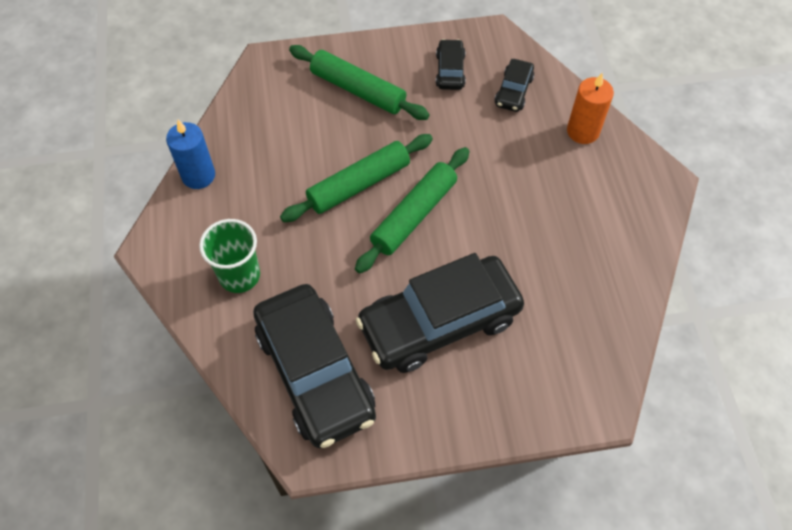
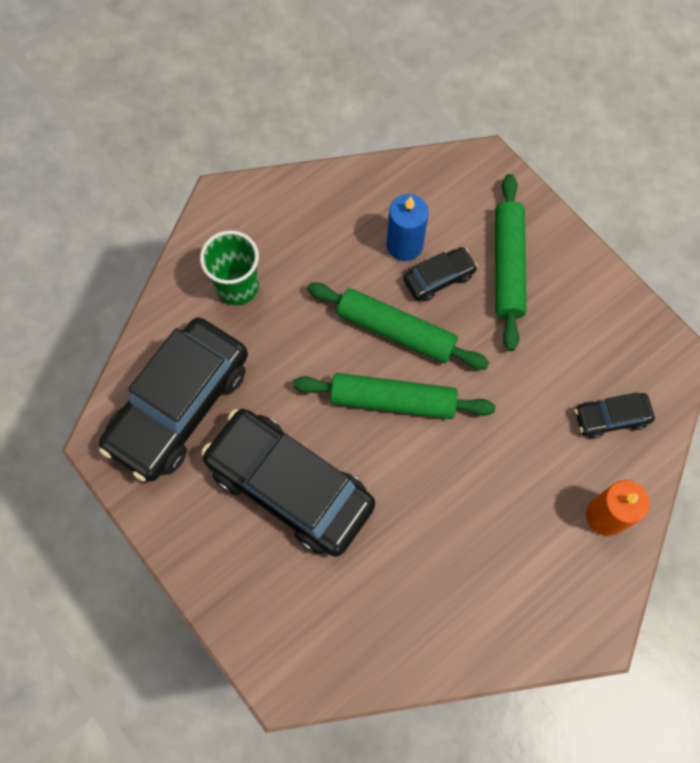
camera: 60 degrees right, 10 degrees up
(198, 175) = (318, 188): blue candle -> blue candle (404, 245)
(450, 70) = (594, 340): black car -> black car (439, 278)

